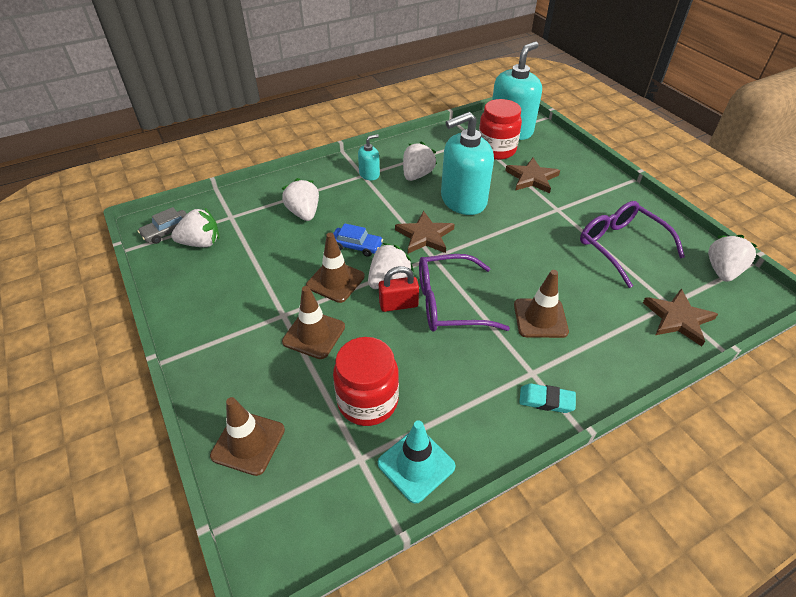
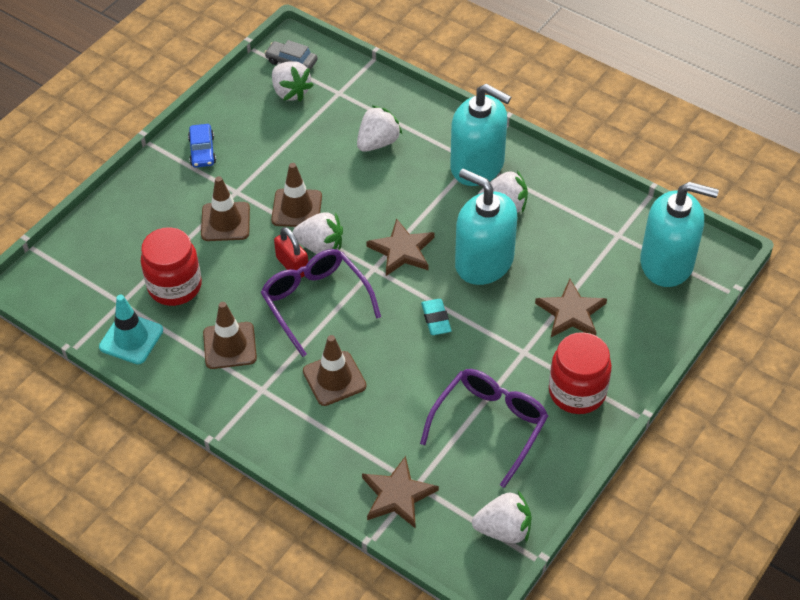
camera: 65 degrees right, 5 degrees up
(248, 442) = (104, 231): brown traffic cone -> brown traffic cone (230, 346)
(356, 246) = (354, 203): blue car -> blue car (202, 151)
(369, 174) = (477, 165): turquoise soap dispenser -> turquoise soap dispenser, size x2.14
(496, 150) = (608, 262): red jar -> red jar (577, 392)
(546, 400) = (235, 407): turquoise eraser -> turquoise eraser (436, 319)

